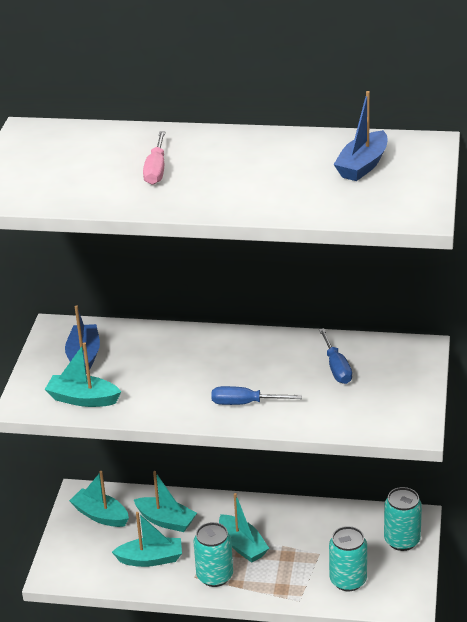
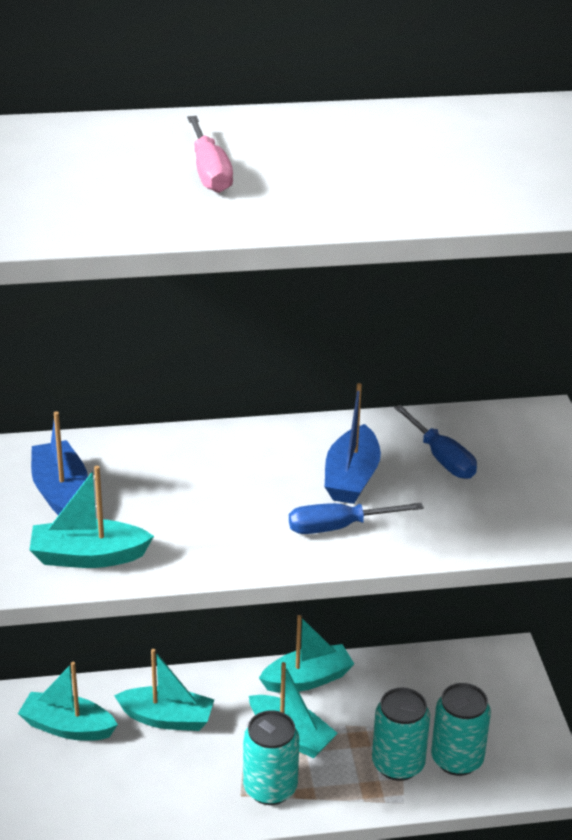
camera: 20 degrees left, 0 degrees up
(150, 559) = (167, 780): turquoise boat -> turquoise boat (307, 679)
(362, 165) = (517, 141): blue boat -> blue boat (351, 478)
(402, 540) = (502, 689): turquoise can -> turquoise can (398, 764)

